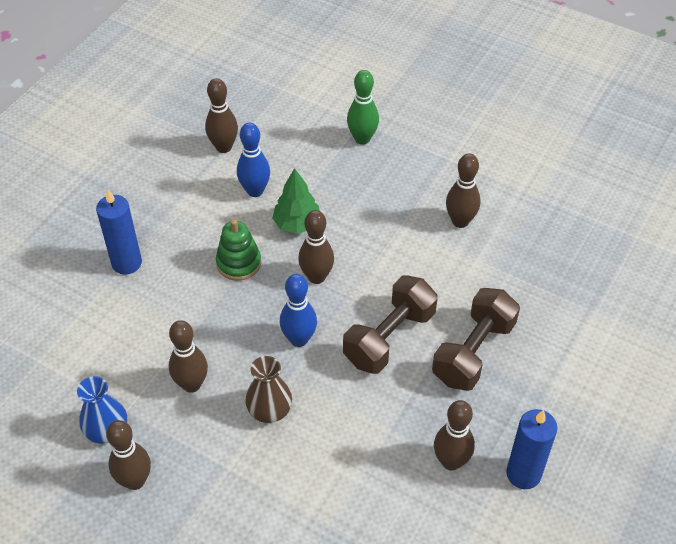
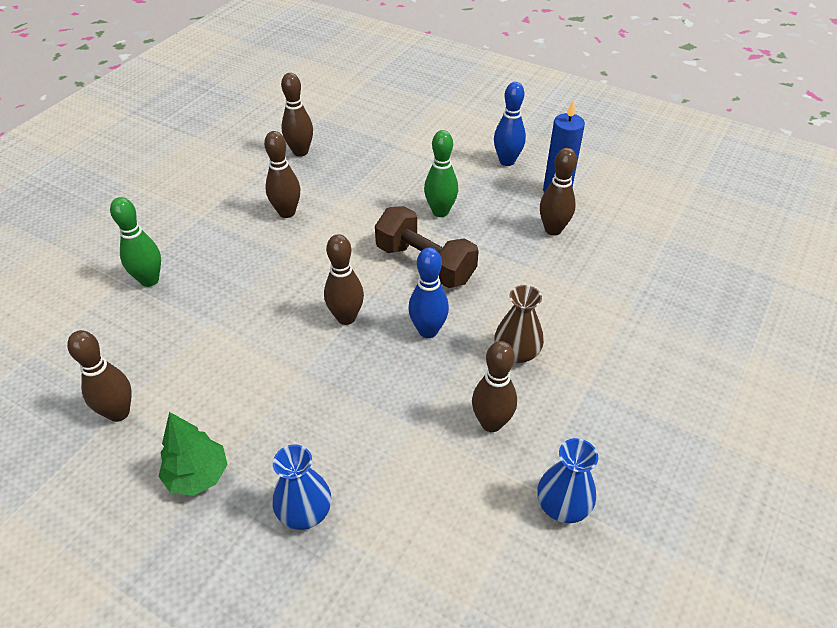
camera: 90 degrees left, 5 degrees down
(127, 263) = (304, 511): blue candle -> blue vase
(135, 481) = (622, 468): brown bowling pin -> brown bowling pin (300, 152)
(239, 263) = (319, 387): green stacking toy -> none
(255, 191) = (206, 376): blue bowling pin -> blue bowling pin (507, 161)
(297, 224) = (268, 335): green tree -> green tree (197, 476)
(473, 352) = (440, 212): brown dumbbell -> green bowling pin

